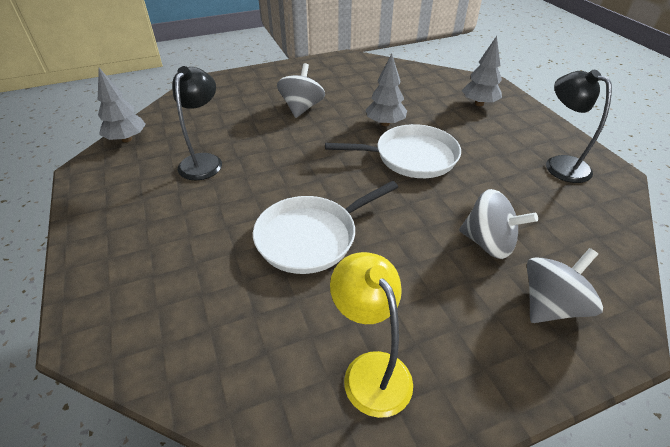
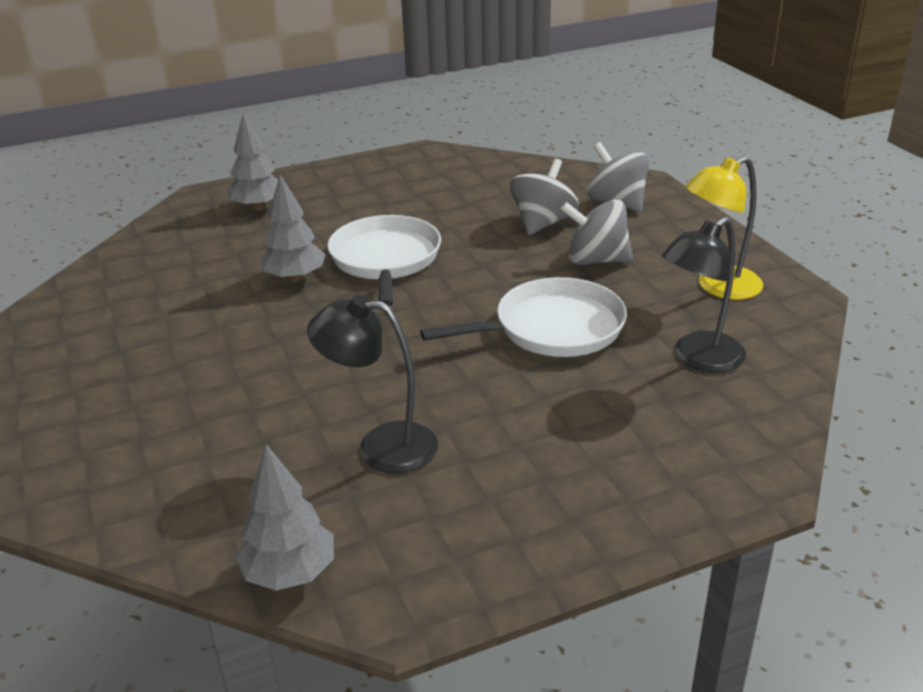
camera: 90 degrees left, 10 degrees down
(302, 108) = (224, 356): grey spinning top -> grey spinning top (596, 260)
(311, 237) = (553, 328): white pan -> white pan turned 75 degrees counterclockwise
(559, 164) = (407, 175): black lamp -> black lamp (698, 359)

